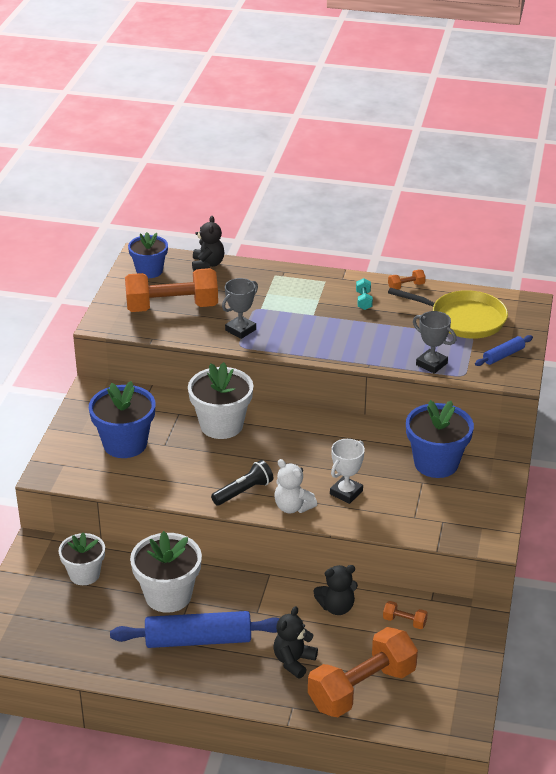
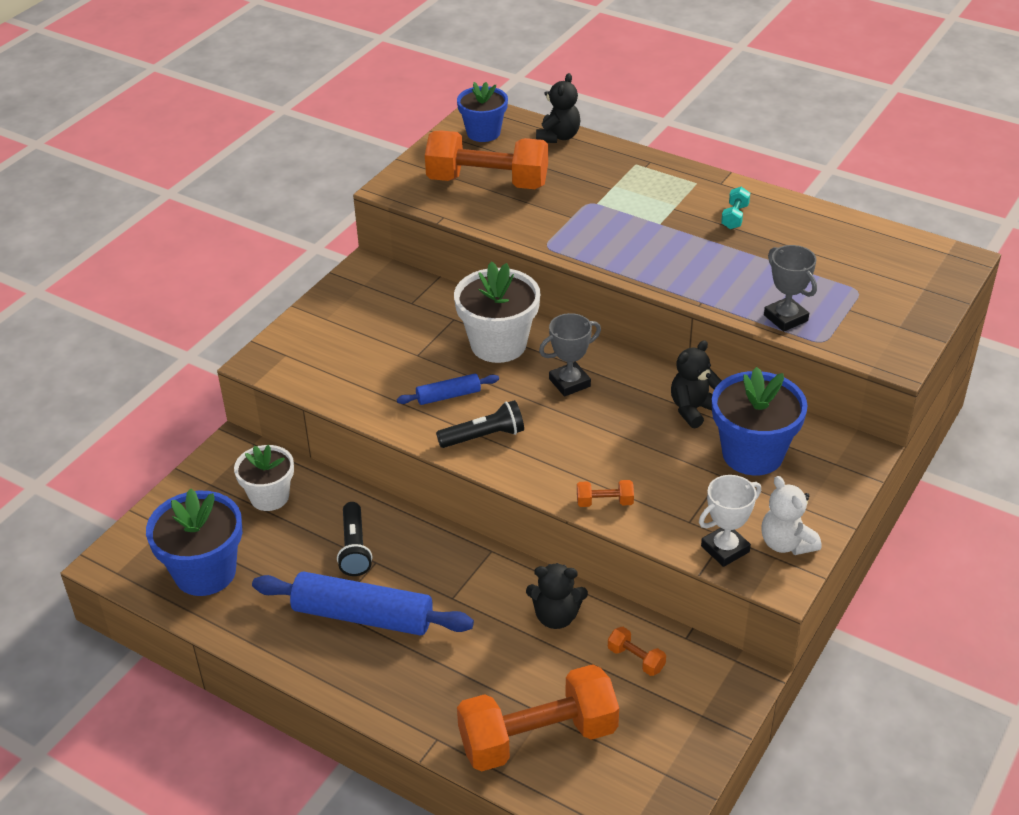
camera: 20 degrees right, 5 degrees up
(125, 444) = (370, 344): blue flower pot -> blue flower pot (205, 572)
(168, 595) = (354, 548): white flower pot -> black flashlight
(240, 330) = (557, 226): grey trophy -> grey trophy (569, 383)
(293, 507) = (536, 471): white teddy bear -> white teddy bear (786, 543)
(293, 661) = (467, 676): black teddy bear -> black teddy bear (693, 409)
(346, 492) = (614, 467): white trophy -> white trophy (725, 549)
(406, 286) = (800, 208): orange dumbbell -> orange dumbbell (604, 502)
(464, 319) = (859, 266): yellow pan -> none
(503, 355) = (891, 325): blue rolling pin -> blue rolling pin (448, 396)

